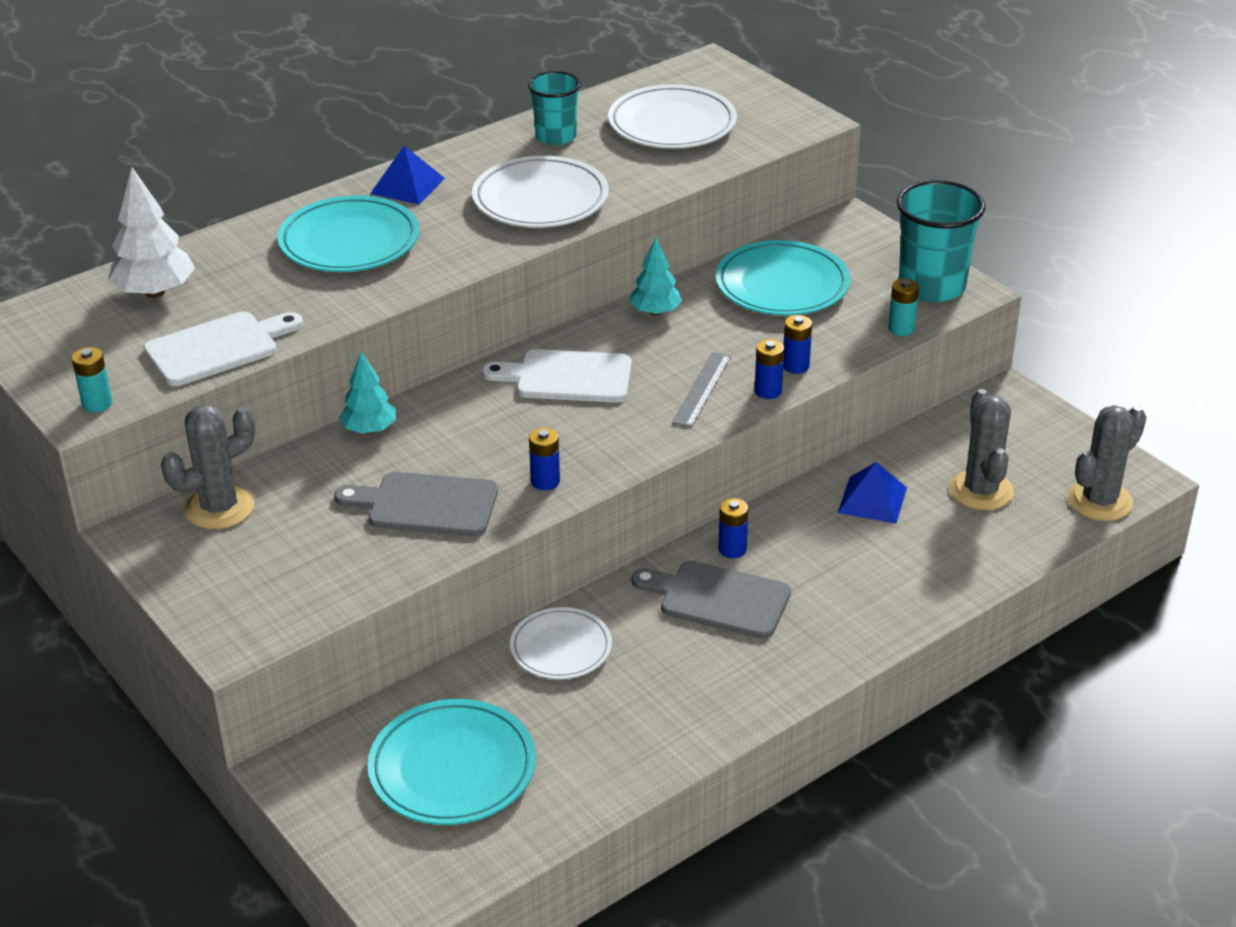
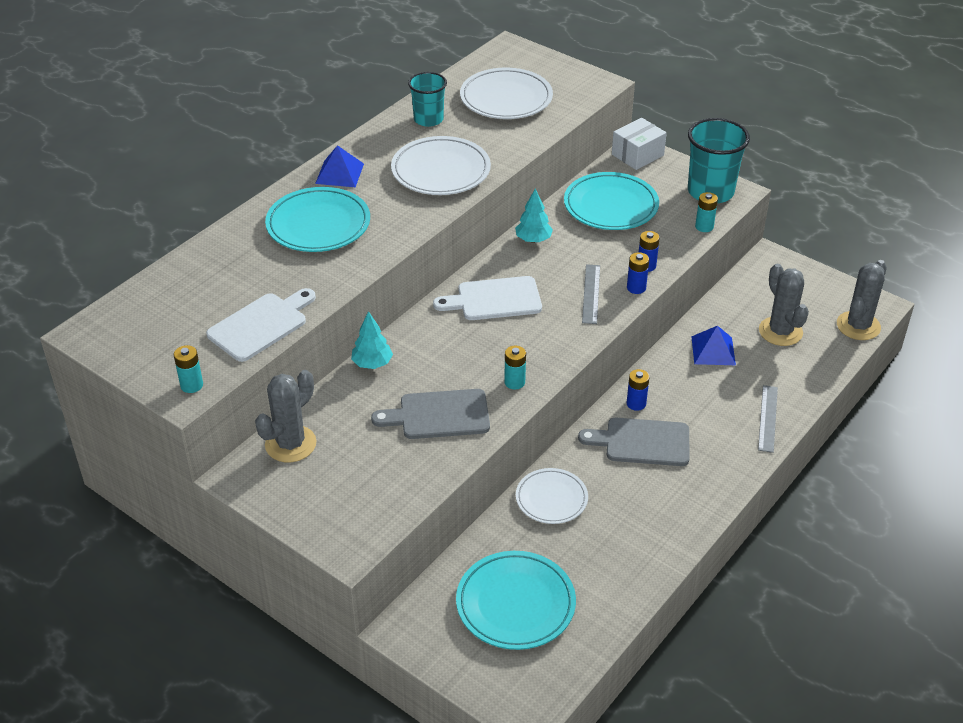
camera: 15 degrees left, 5 degrees up
(155, 292) = (192, 287): white tree -> none
(545, 481) = (514, 382): blue battery -> turquoise battery
(850, 227) = (637, 155): none -> white box
(911, 598) = (768, 418): none -> grey ruler

